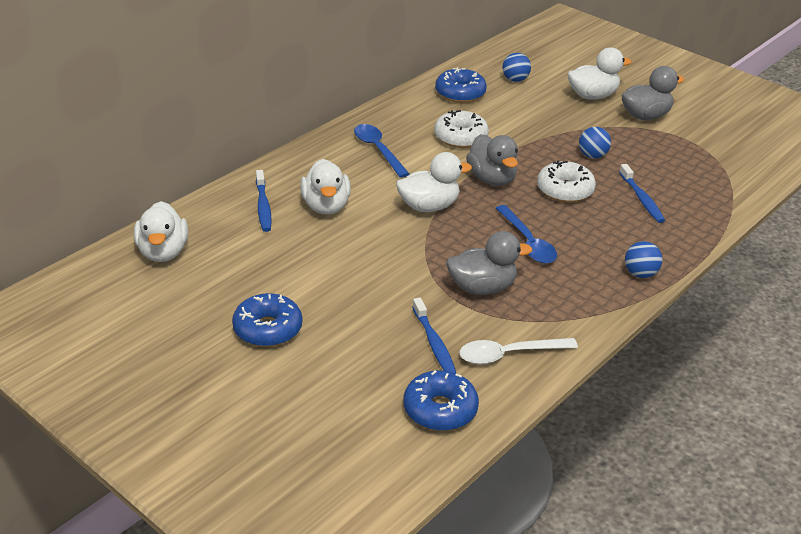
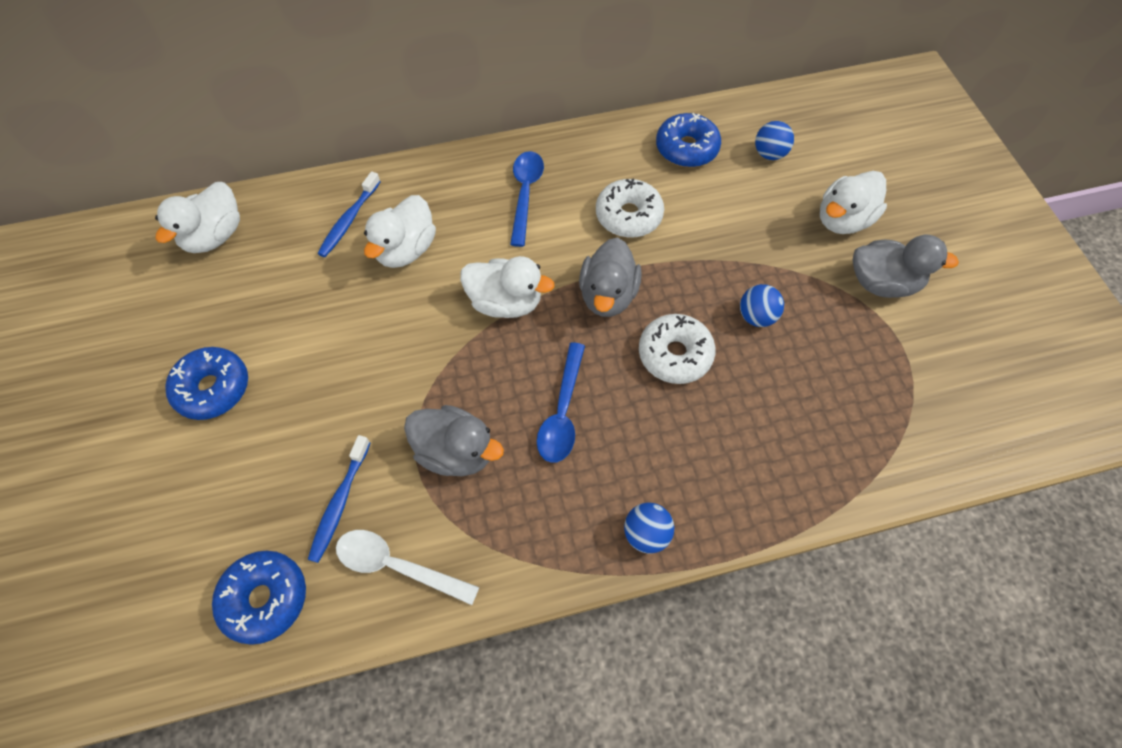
camera: 35 degrees right, 25 degrees up
(592, 96) = (843, 220): white duck -> white duck turned 120 degrees clockwise
(641, 199) = (755, 416): blue toothbrush -> none

